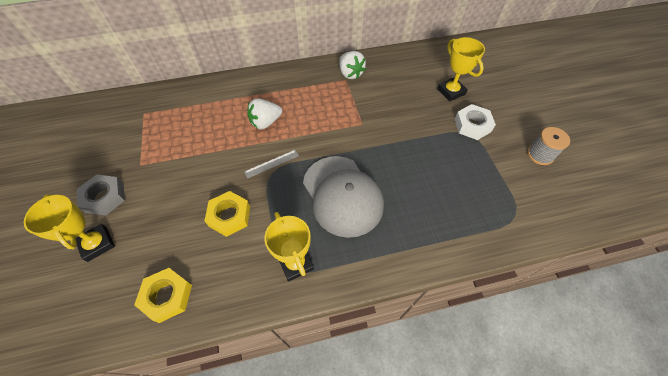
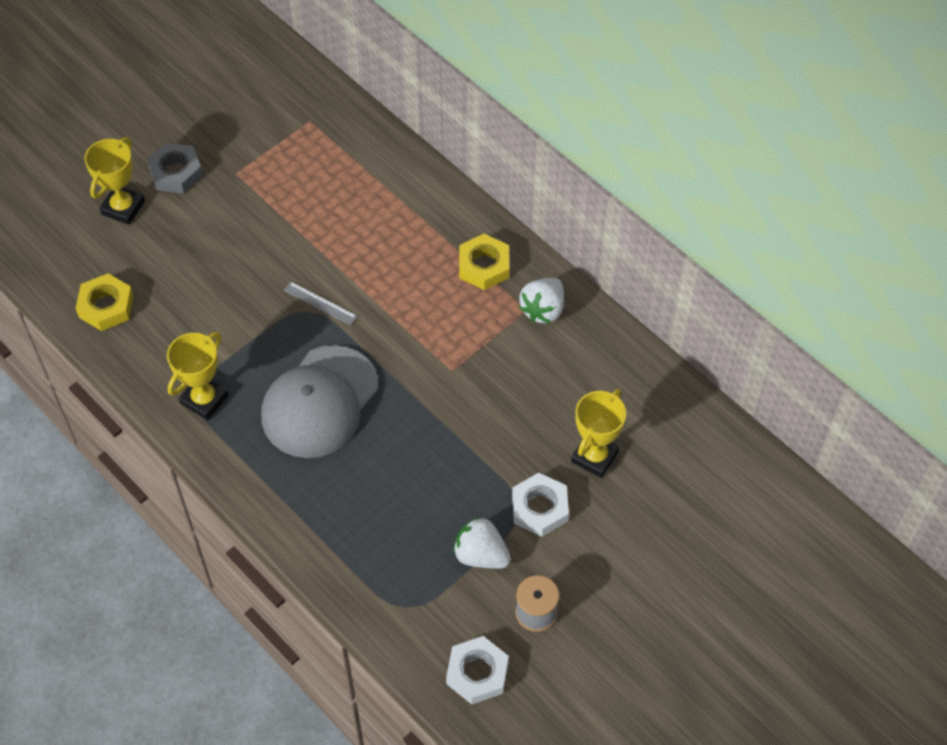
camera: 60 degrees right, 0 degrees up
(229, 216) = (223, 304): yellow nut -> yellow nut (484, 266)
(265, 122) = (381, 259): white strawberry -> white strawberry (481, 555)
(574, 199) = (477, 673): none -> white nut

